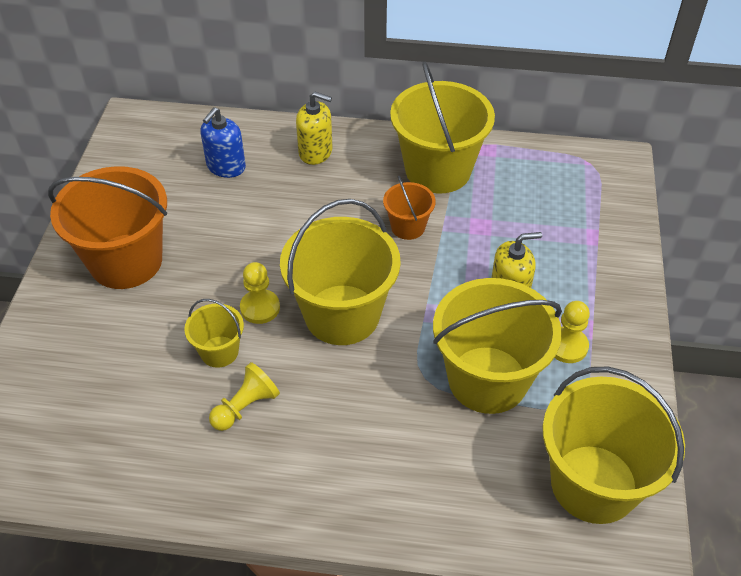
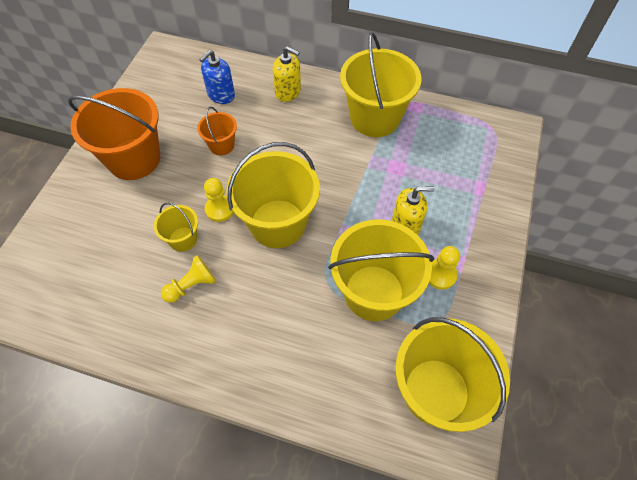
camera: 10 degrees right, 10 degrees up
(408, 227) = (342, 160): orange bucket -> orange bucket (221, 145)

